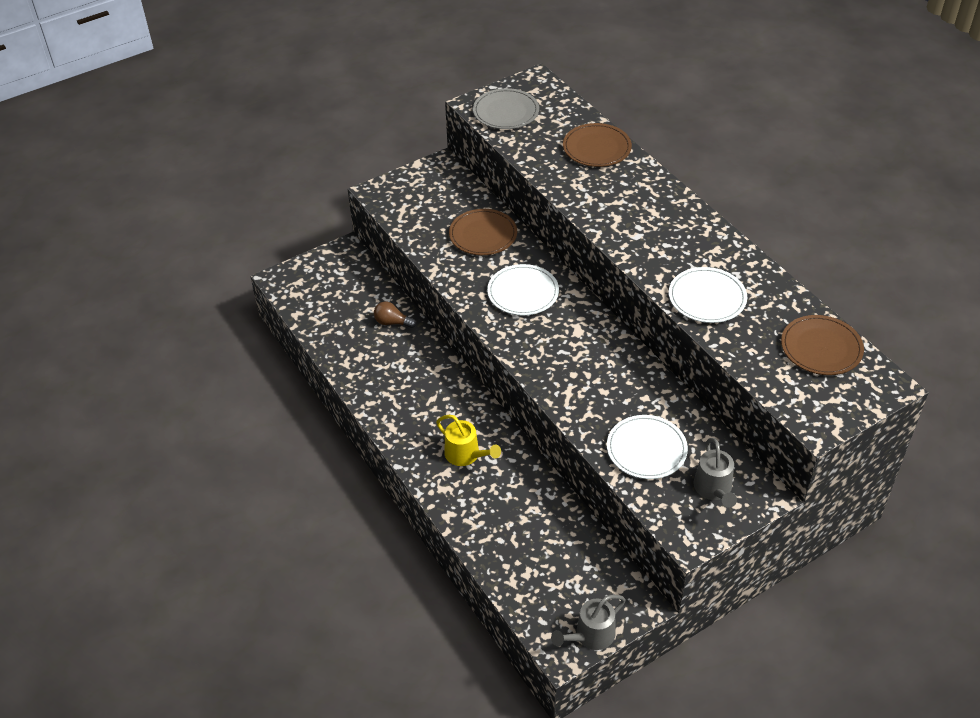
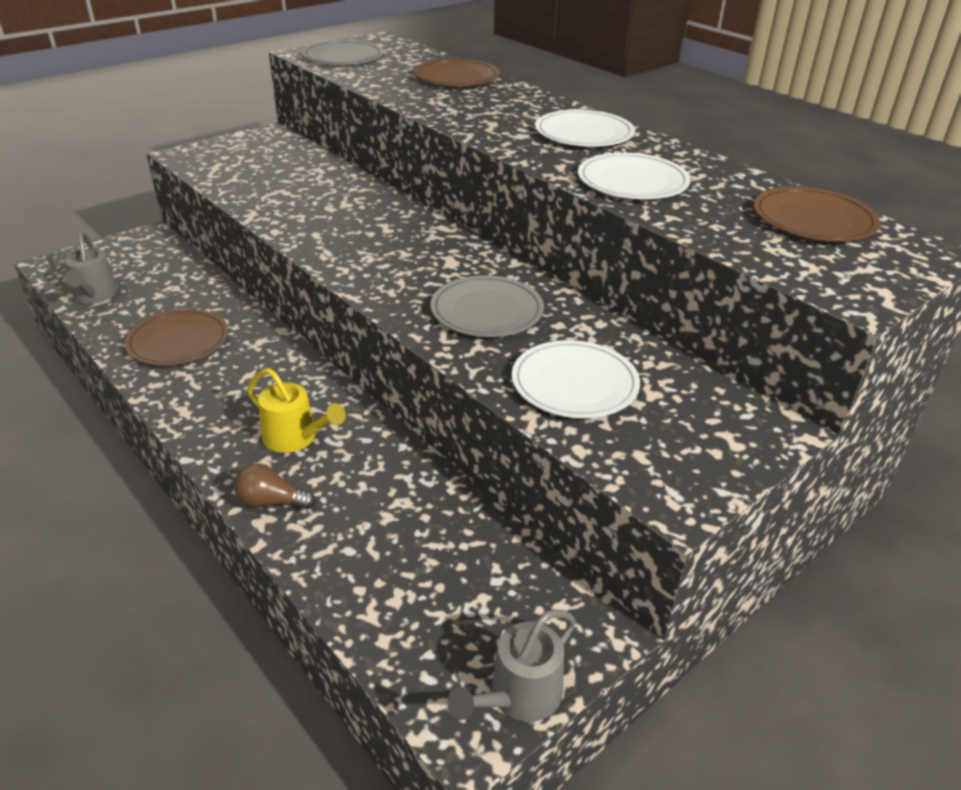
camera: 10 degrees left, 10 degrees down
(392, 322) = (200, 298): brown light bulb -> brown light bulb (271, 502)
(483, 234) = (318, 184): brown plate -> brown plate (178, 341)
(523, 292) = (372, 230): white plate -> white plate (584, 133)
(598, 381) = (487, 310): none -> grey plate
(714, 490) = (694, 427): grey watering can -> grey watering can (94, 296)

